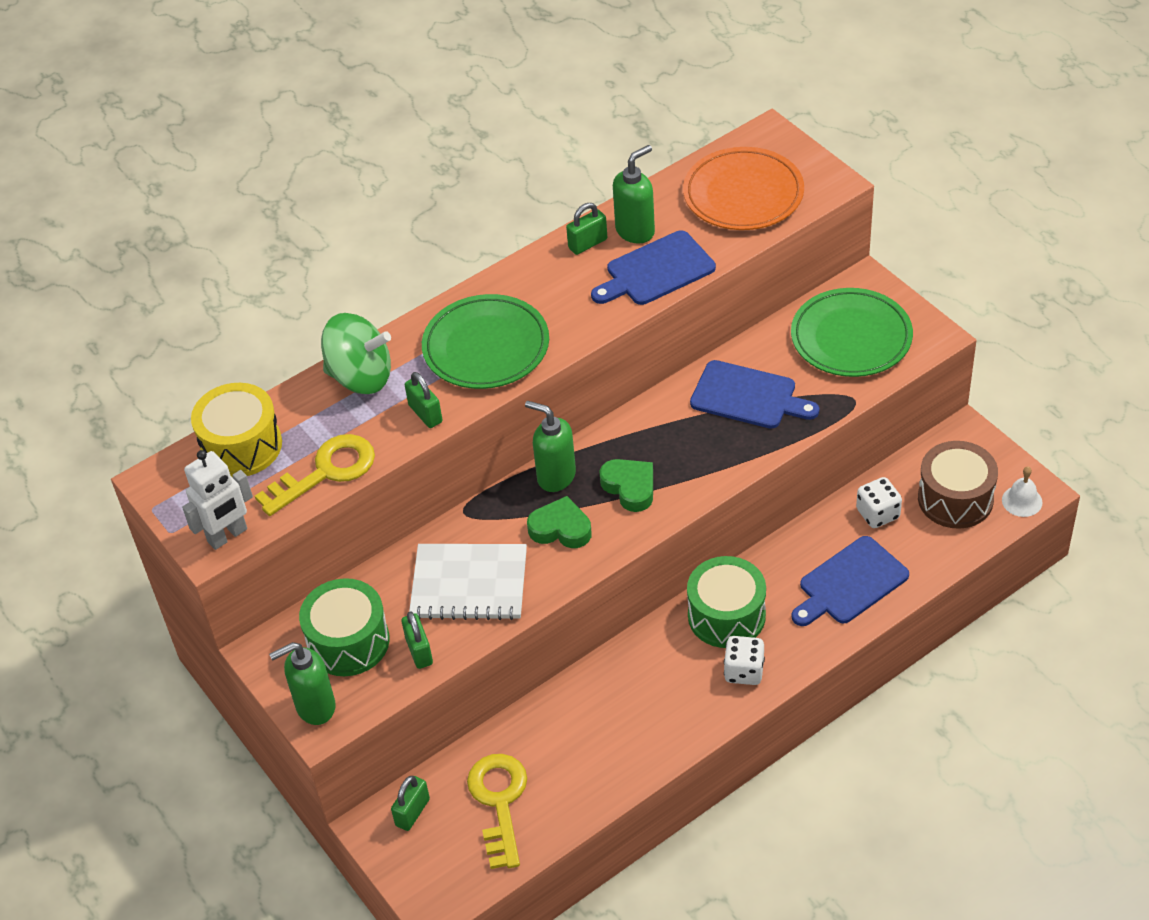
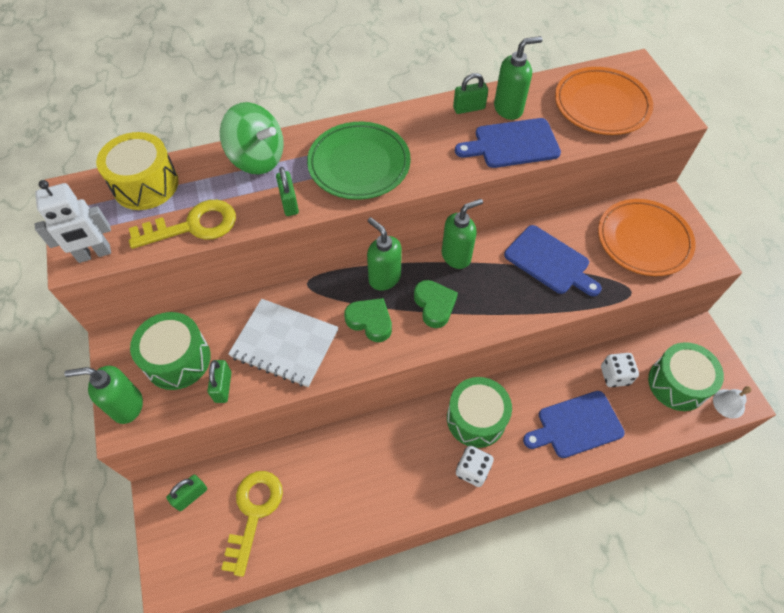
camera: 15 degrees right, 10 degrees up
(633, 425) = (456, 256): none -> green soap dispenser
(851, 338) = (643, 240): green plate -> orange plate
(955, 499) = (677, 383): brown drum -> green drum

